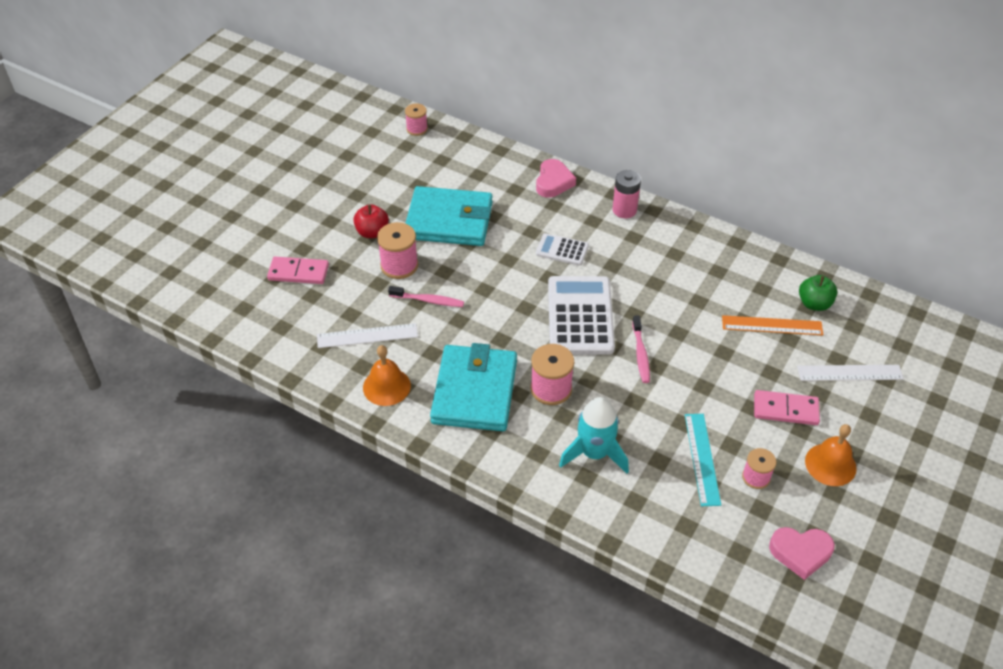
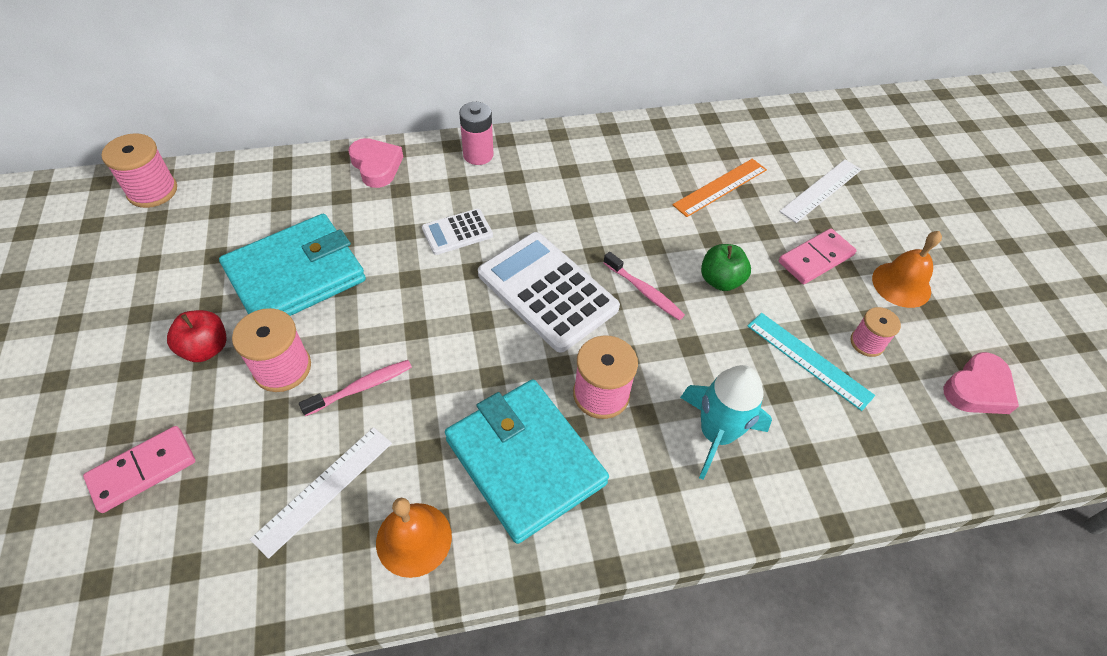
camera: 45 degrees left, 5 degrees up
(417, 129) = (152, 191): pink spool -> pink spool, size x1.57
(814, 303) = (729, 146): green apple -> green apple (720, 280)

